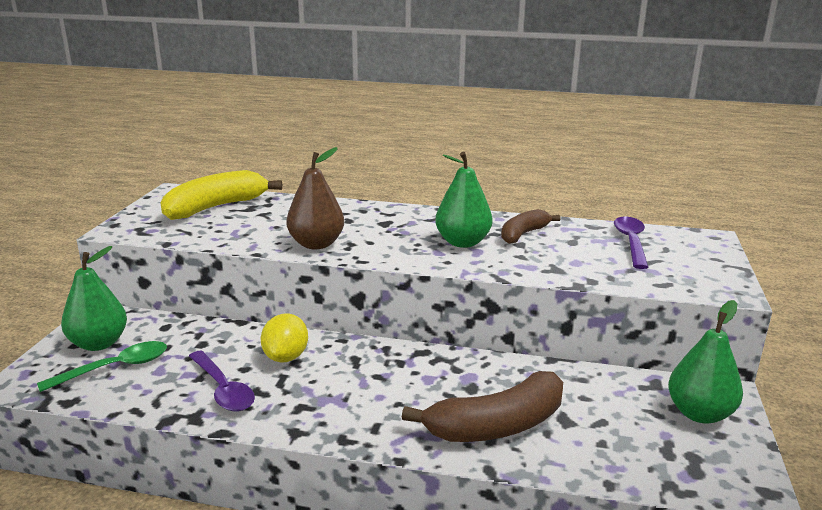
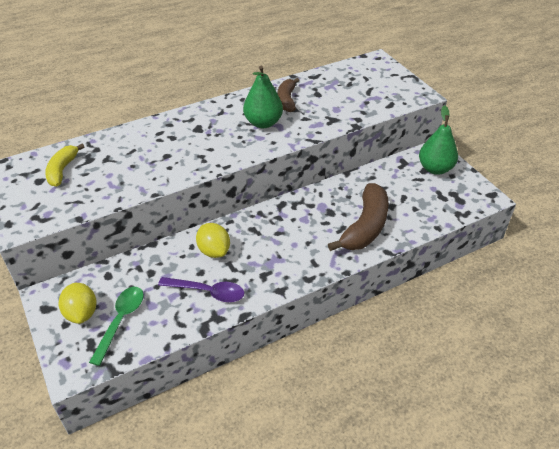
camera: 40 degrees left, 20 degrees up
(99, 343) = (81, 313): green pear -> yellow lemon
(215, 207) = (62, 170): yellow banana -> yellow banana, size x0.60
(316, 244) = (181, 167): brown pear -> none
(631, 242) = (345, 80): purple spoon -> none

